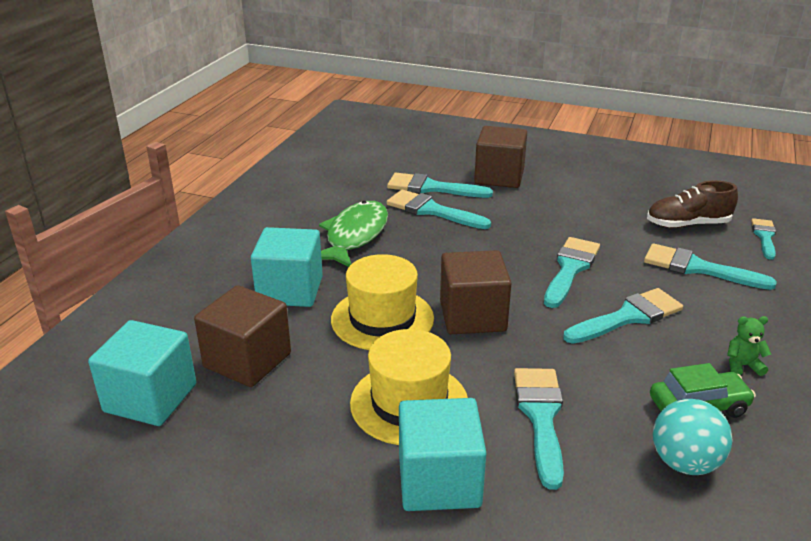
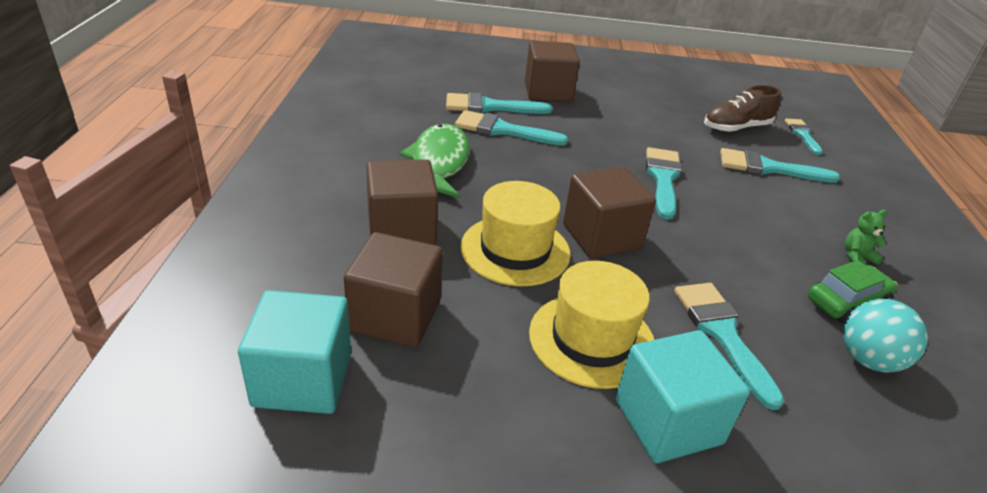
camera: 20 degrees left, 5 degrees up
(290, 290) = (401, 229): turquoise cube -> brown cube
(628, 317) = (739, 221): turquoise brush -> none

